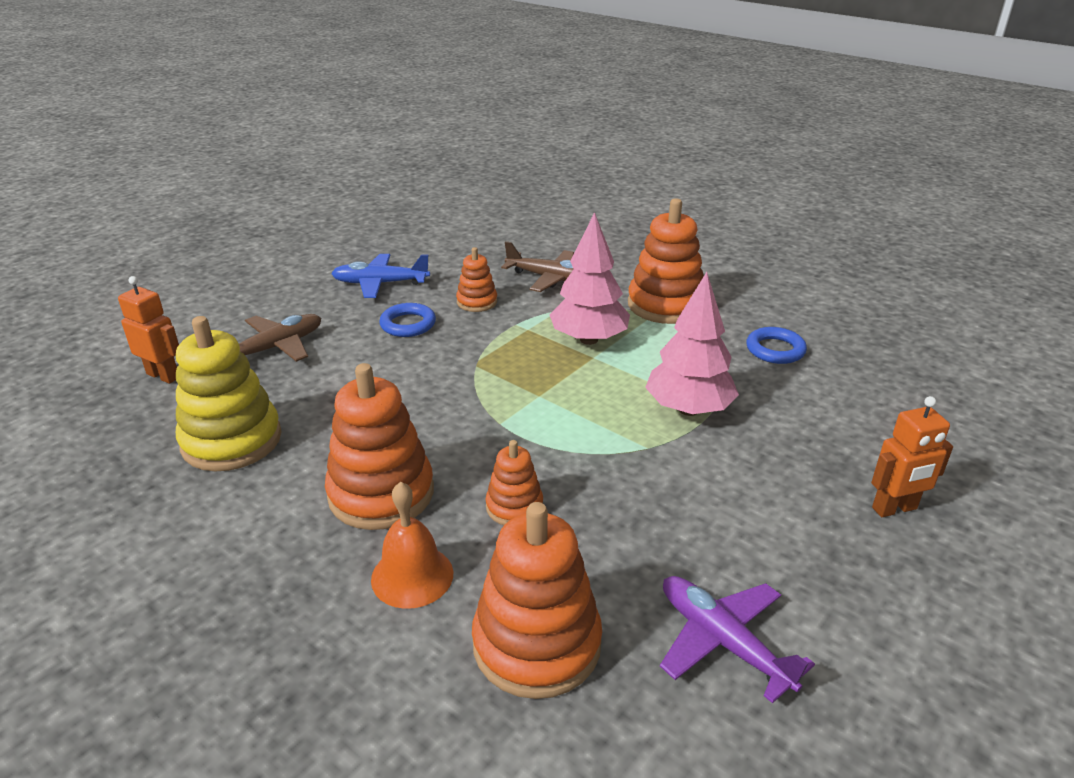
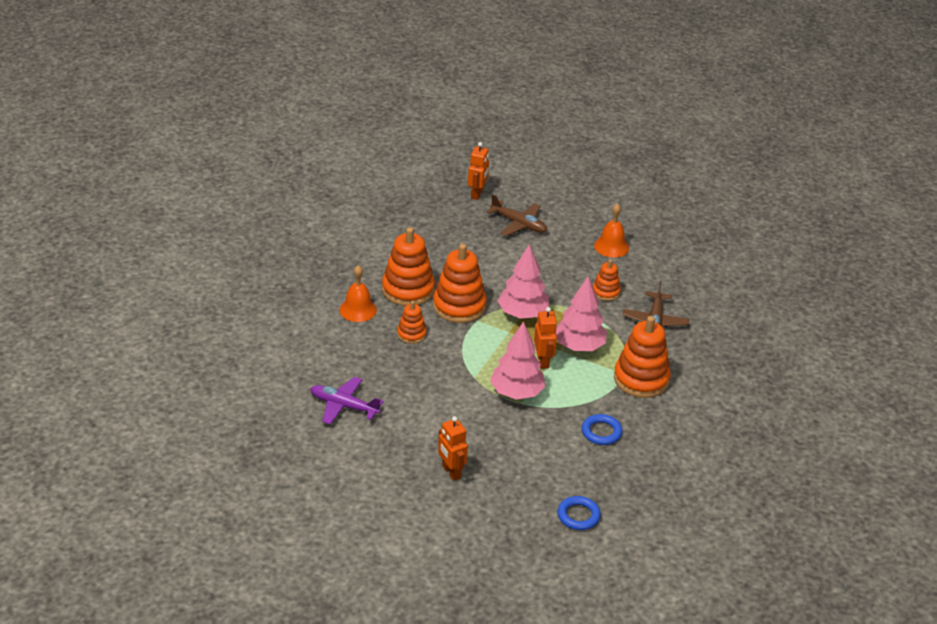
camera: 75 degrees right, 5 degrees up
(232, 440) = (431, 233): yellow stacking toy -> none
(380, 283) = (611, 246): blue plane -> orange bell
(408, 324) = (565, 268): blue ring -> blue ring (578, 516)
(499, 376) = (522, 314): none -> pink tree
(536, 644) = (329, 351): orange stacking toy -> orange stacking toy (459, 306)
(617, 374) = (543, 361): none -> orange robot
(723, 641) = (344, 406): purple plane -> purple plane turned 105 degrees counterclockwise

